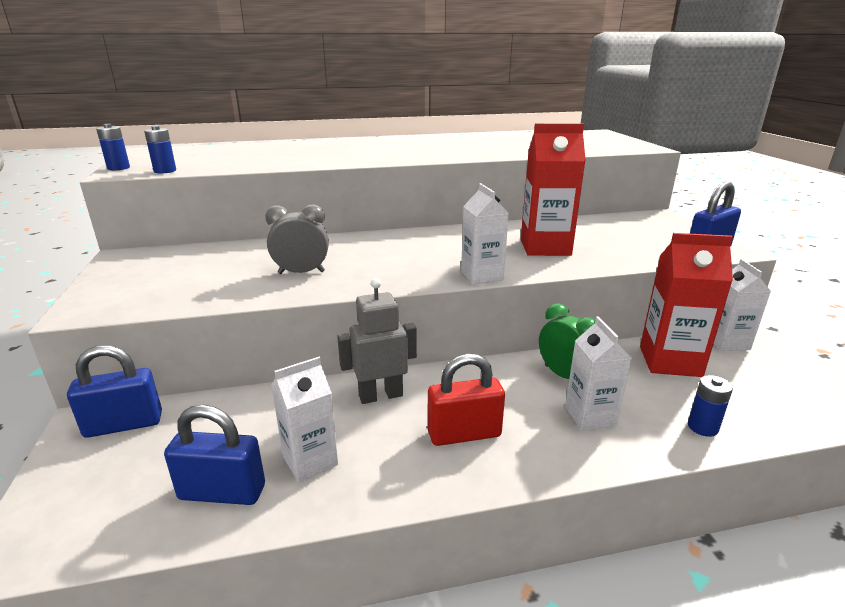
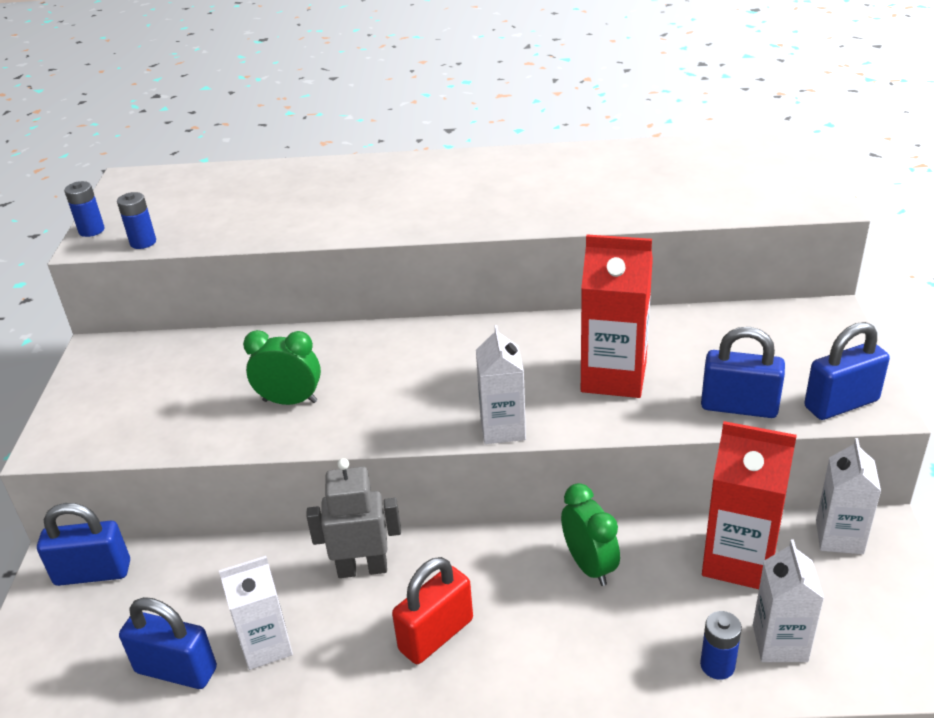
camera: 15 degrees right, 10 degrees up
(301, 272) = (290, 401): grey clock -> green clock
(464, 434) = (436, 635): red padlock -> red padlock turned 45 degrees counterclockwise
(590, 416) = (590, 631): white carton -> white carton (780, 643)
(642, 255) = (739, 407): none -> blue padlock

